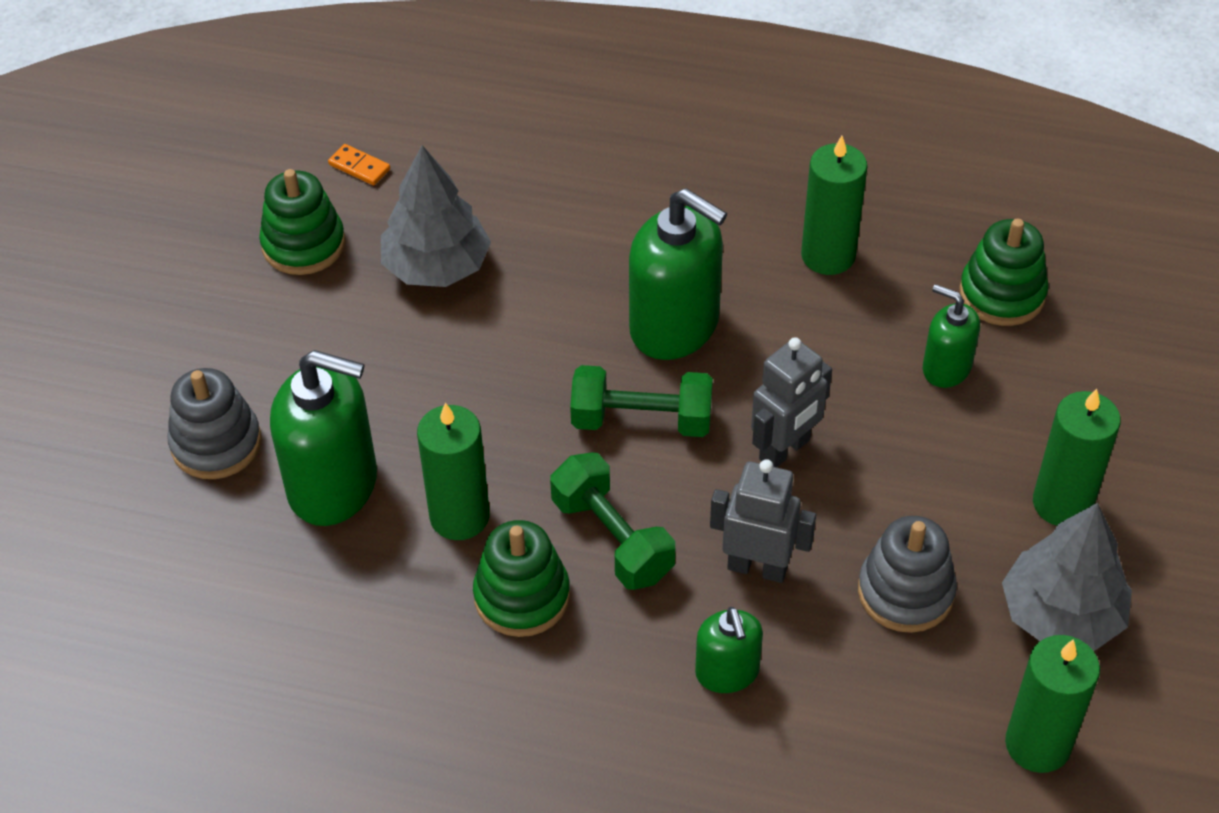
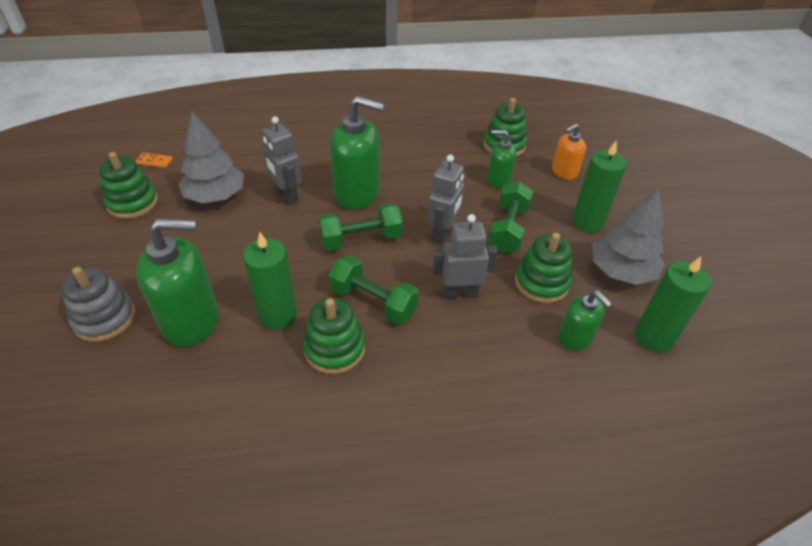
camera: 25 degrees left, 5 degrees down
(553, 298) = (286, 195): none -> grey robot
(727, 672) = (474, 353): green soap dispenser -> green soap dispenser (575, 338)
(828, 255) = (417, 148): green candle -> none
(905, 592) = (541, 283): grey stacking toy -> green stacking toy
(906, 475) = (508, 229): none -> green dumbbell
(1085, 385) = (564, 172): none -> orange soap dispenser

